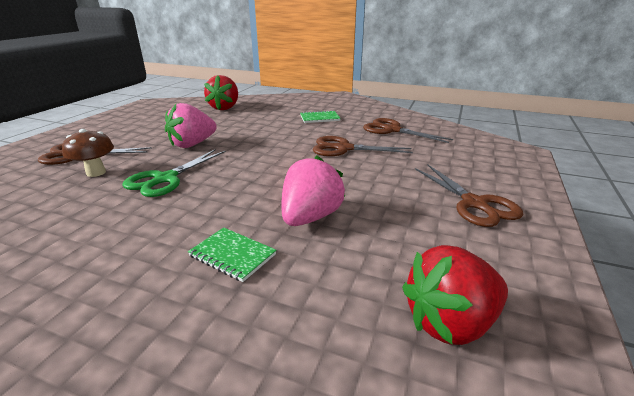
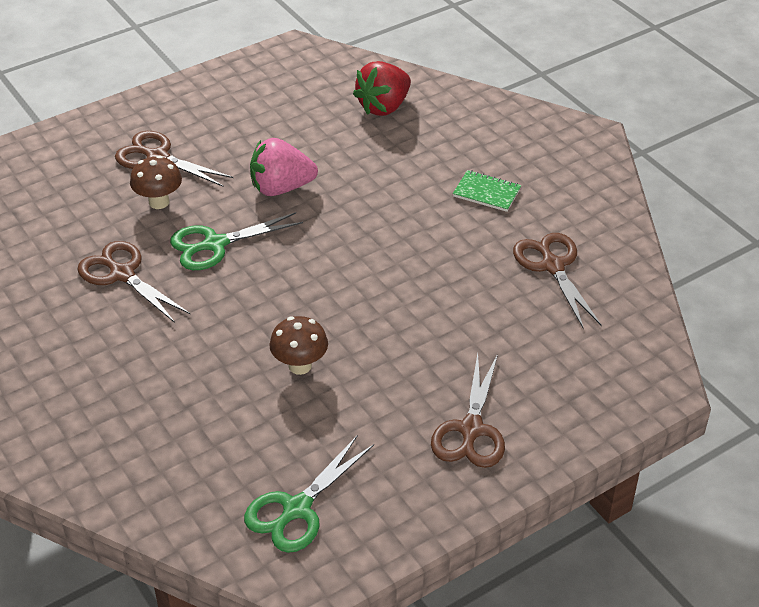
camera: 35 degrees right, 15 degrees up
(232, 255) = (205, 374): green notebook -> none
(310, 217) = (300, 366): pink strawberry -> brown mushroom
(344, 148) = (443, 277): brown scissors -> brown scissors (122, 274)
(450, 322) = (297, 509): red strawberry -> green scissors

